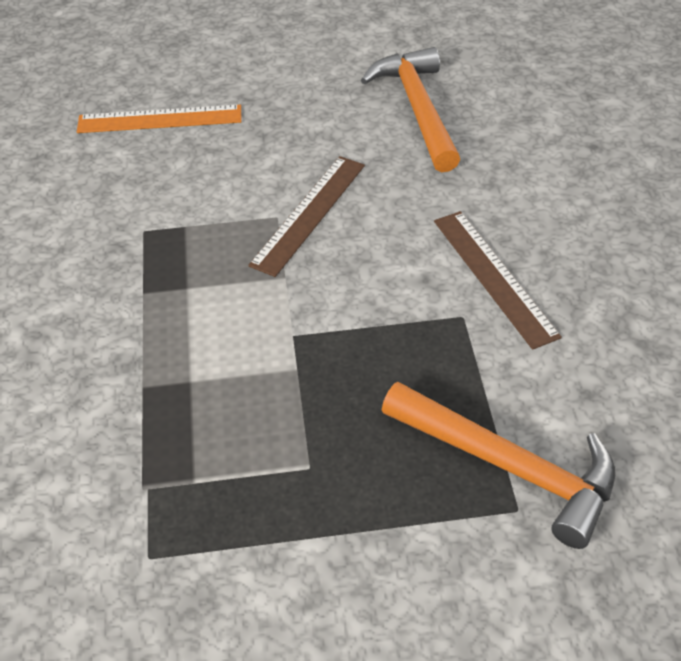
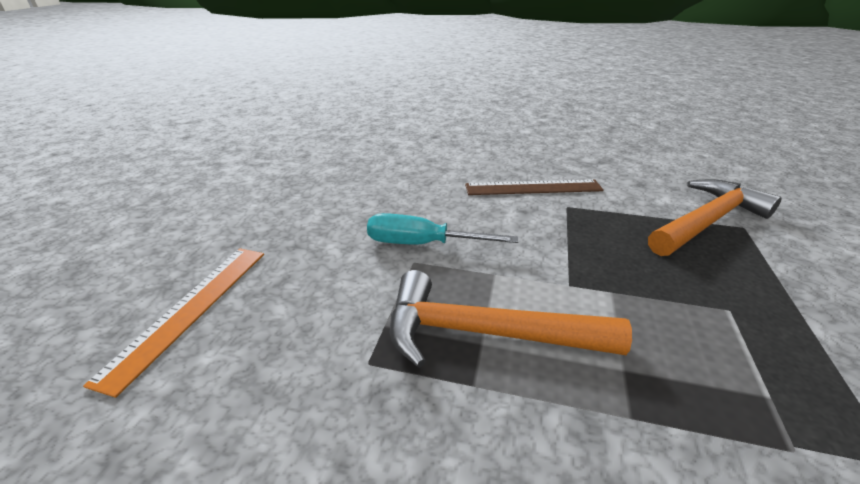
camera: 70 degrees left, 15 degrees down
(309, 214) = (422, 244): brown ruler -> turquoise screwdriver
(417, 109) = (344, 174): orange hammer -> orange hammer (485, 333)

